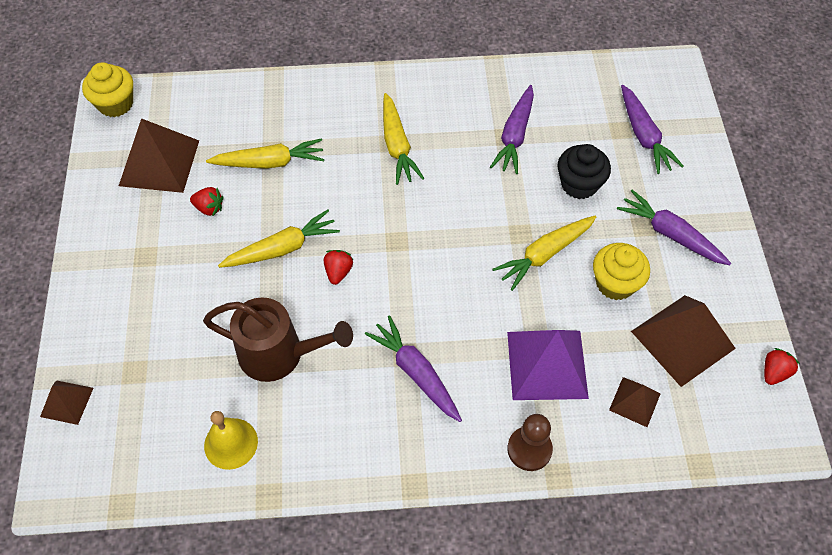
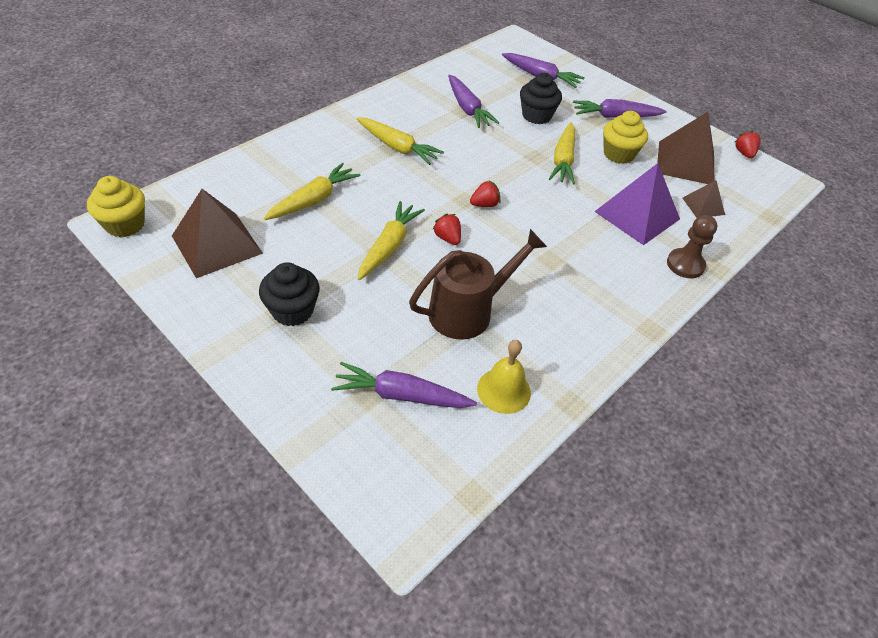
camera: 45 degrees left, 10 degrees down
(66, 402) = (333, 457): brown pyramid -> none
(154, 261) = (292, 310): none -> black cupcake
(209, 208) = (298, 252): red strawberry -> red strawberry (484, 204)
(415, 372) = (570, 265): purple carrot -> purple carrot (401, 395)

